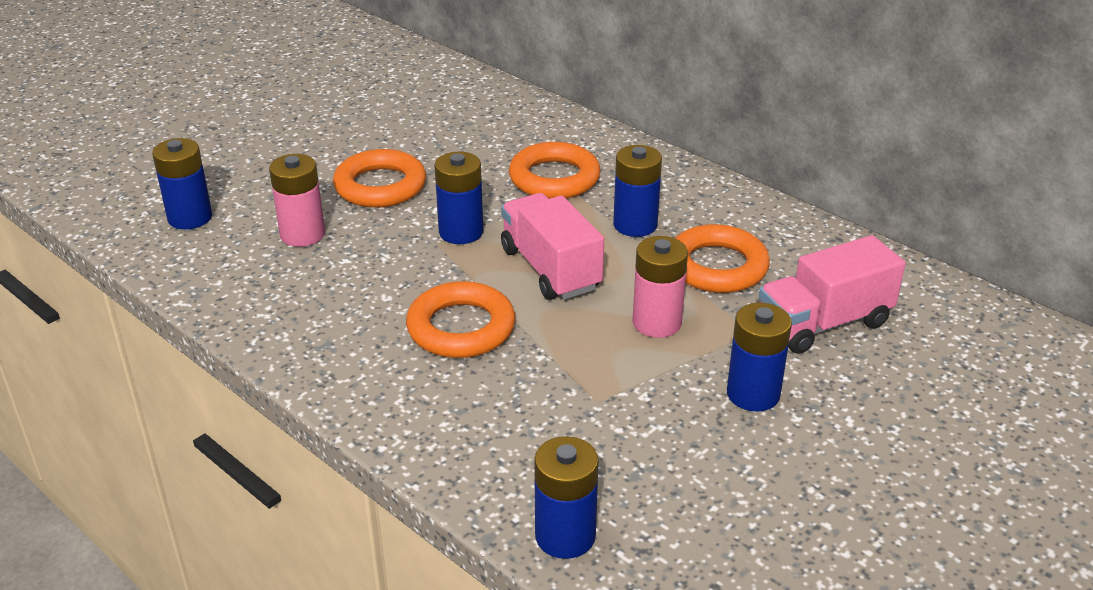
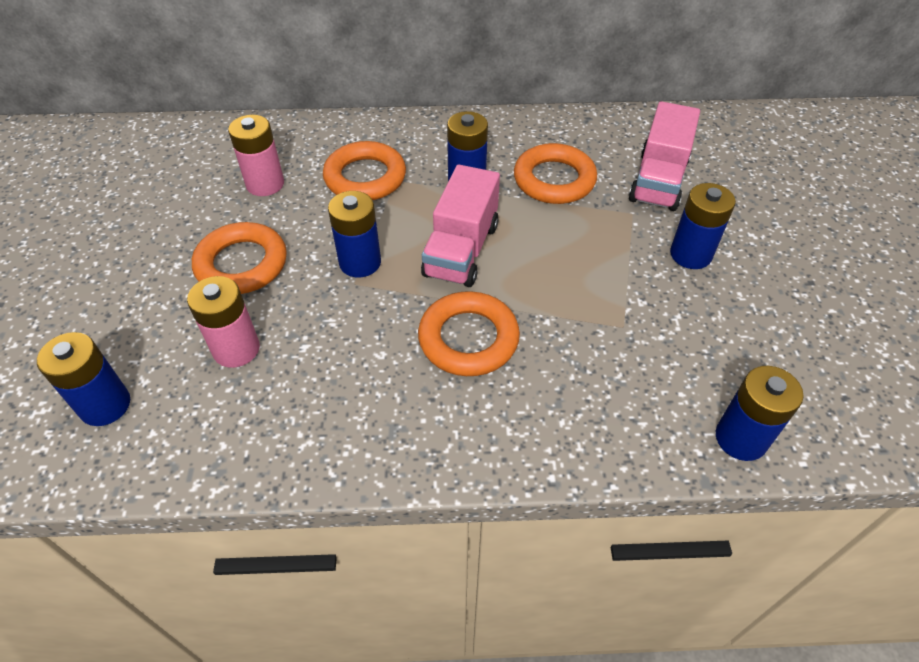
camera: 45 degrees left, 15 degrees up
(550, 269) = (461, 250): pink truck -> pink truck turned 90 degrees counterclockwise
(657, 323) = (577, 244): pink battery -> pink battery (265, 184)

